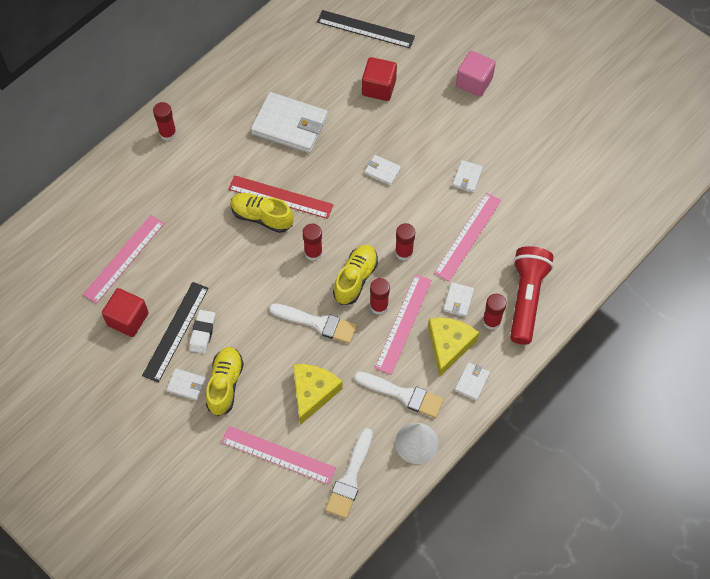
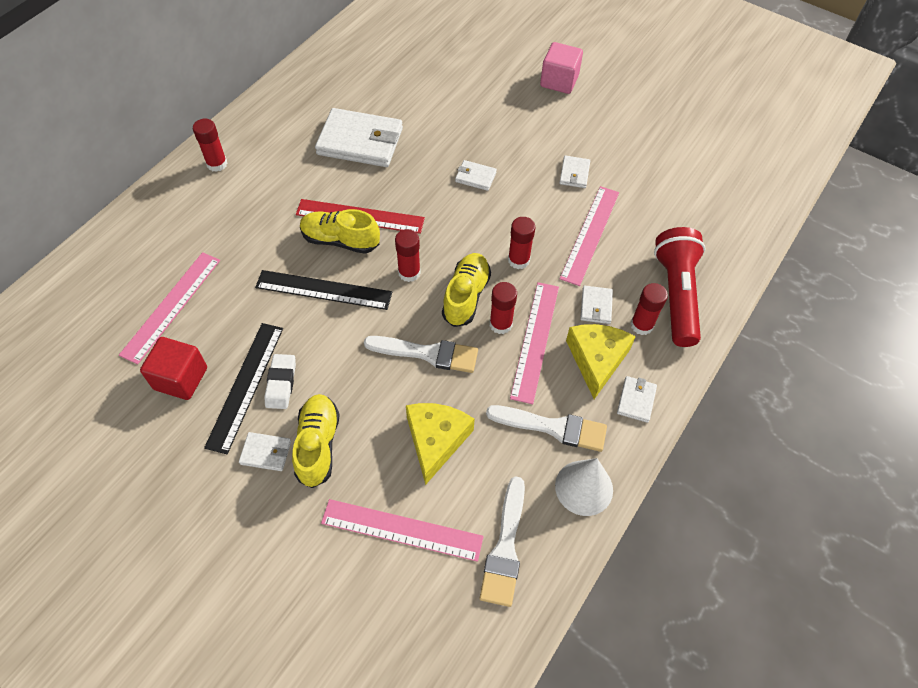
camera: 10 degrees left, 5 degrees down
(365, 29) = (430, 43): black ruler -> black ruler (324, 289)
(379, 87) = (455, 96): red cube -> none

